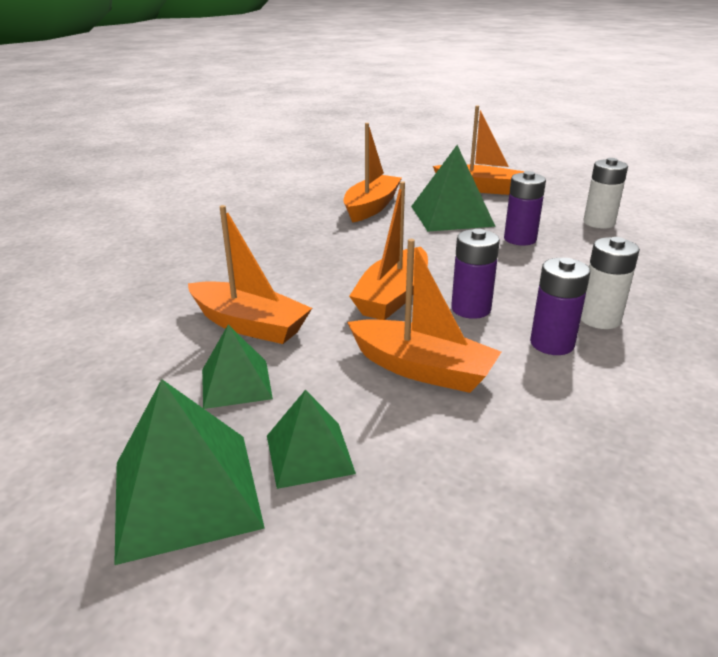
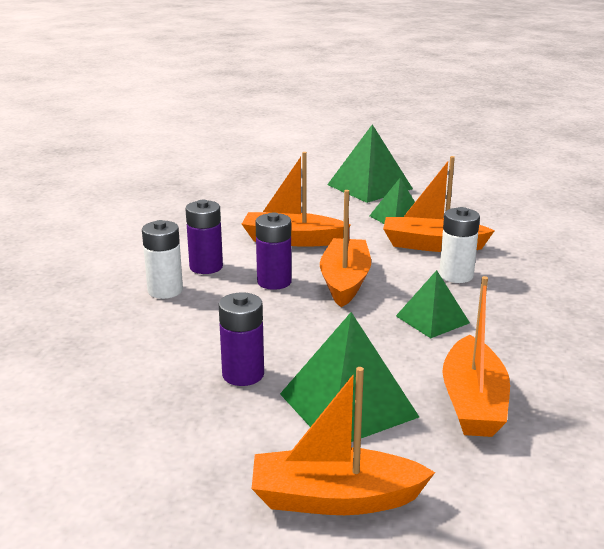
camera: 160 degrees right, 5 degrees down
(309, 454) = (328, 202): green pyramid -> green pyramid (432, 319)
(599, 223) = (130, 431): white battery -> white battery (456, 275)

